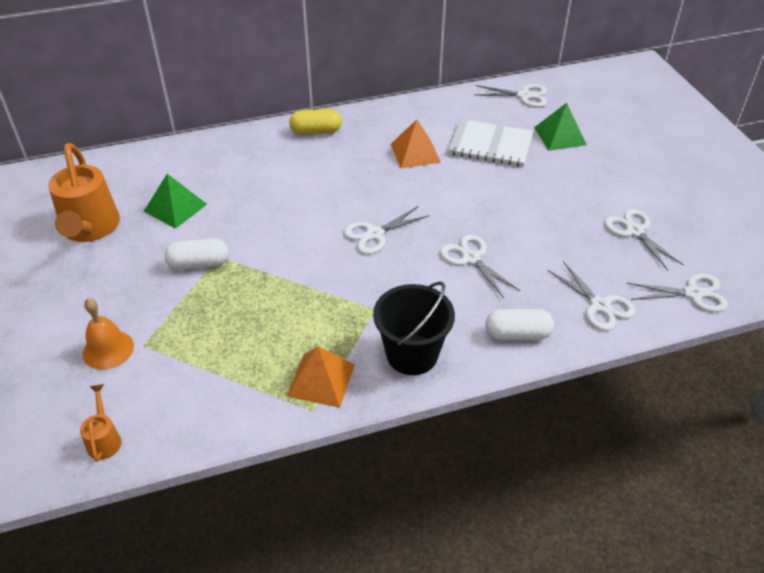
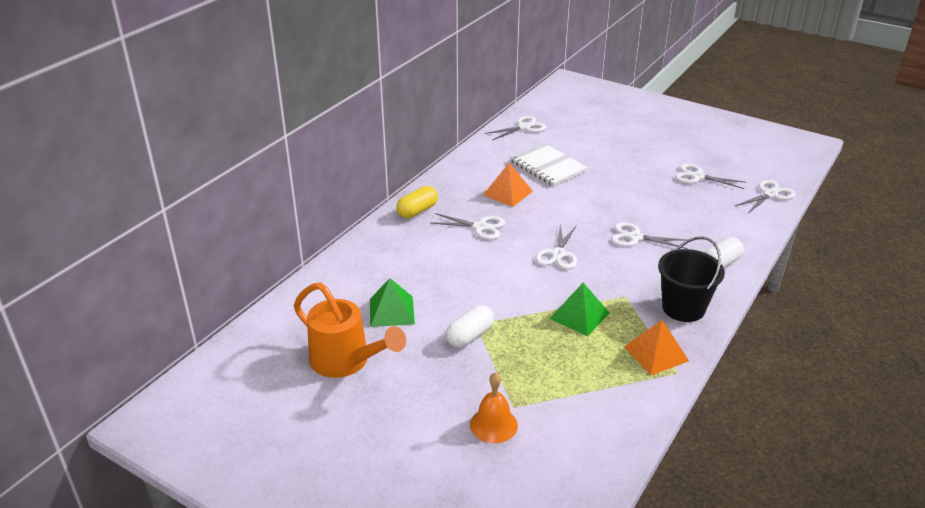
camera: 40 degrees left, 10 degrees down
(104, 439) = (581, 475): orange watering can -> none
(490, 145) = (548, 166): white notebook -> white notebook turned 75 degrees clockwise
(560, 136) = (581, 142): green pyramid -> green pyramid (579, 315)
(600, 305) = (737, 225): white scissors -> white scissors (480, 227)

